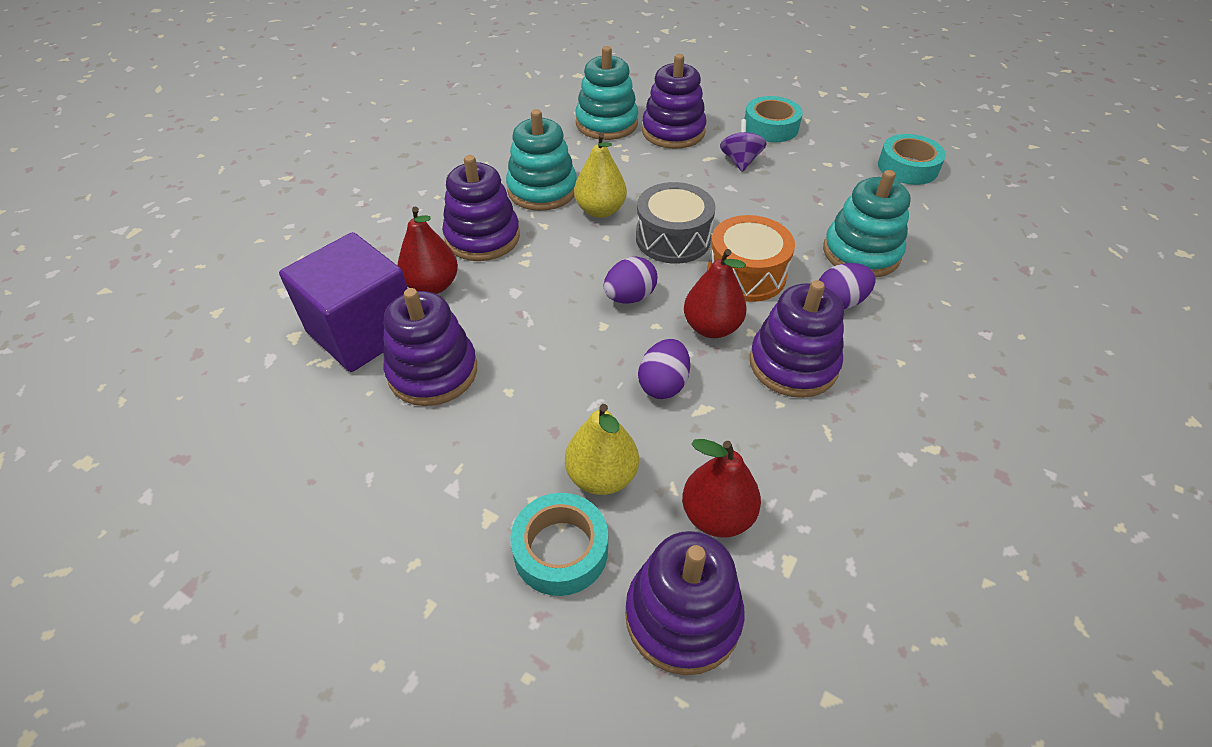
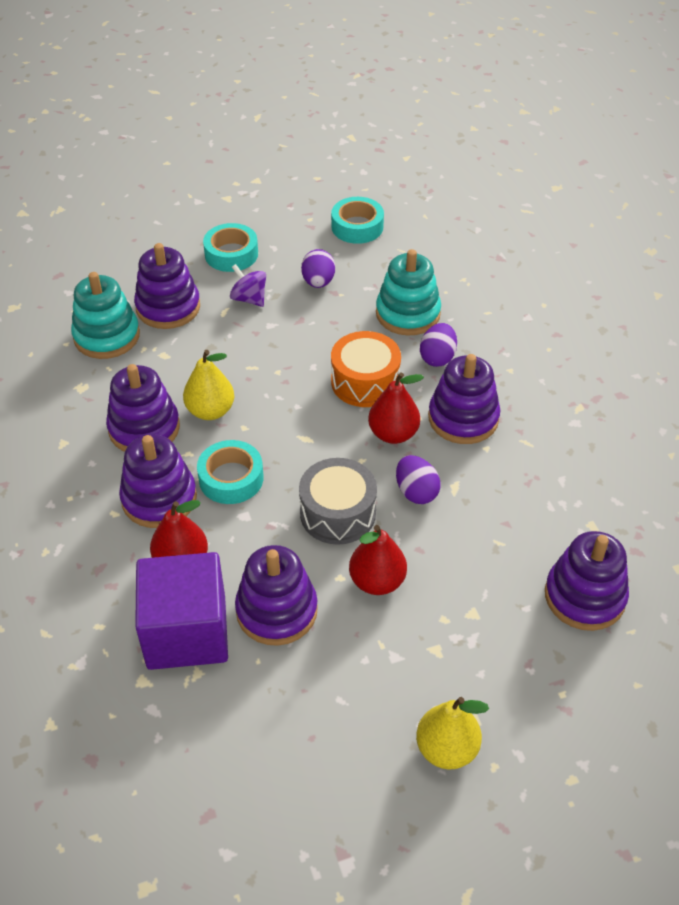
camera: 50 degrees left, 0 degrees up
(542, 190) = (144, 428): turquoise stacking toy -> purple stacking toy
(560, 550) = (493, 626): turquoise tape -> turquoise tape (231, 478)
(602, 476) = (458, 571): yellow pear -> yellow pear (446, 749)
(629, 297) = (320, 456): purple egg -> purple egg (318, 282)
(673, 238) = (288, 393): grey drum -> grey drum (338, 513)
(717, 516) = (536, 535): red pear -> red pear (377, 581)

